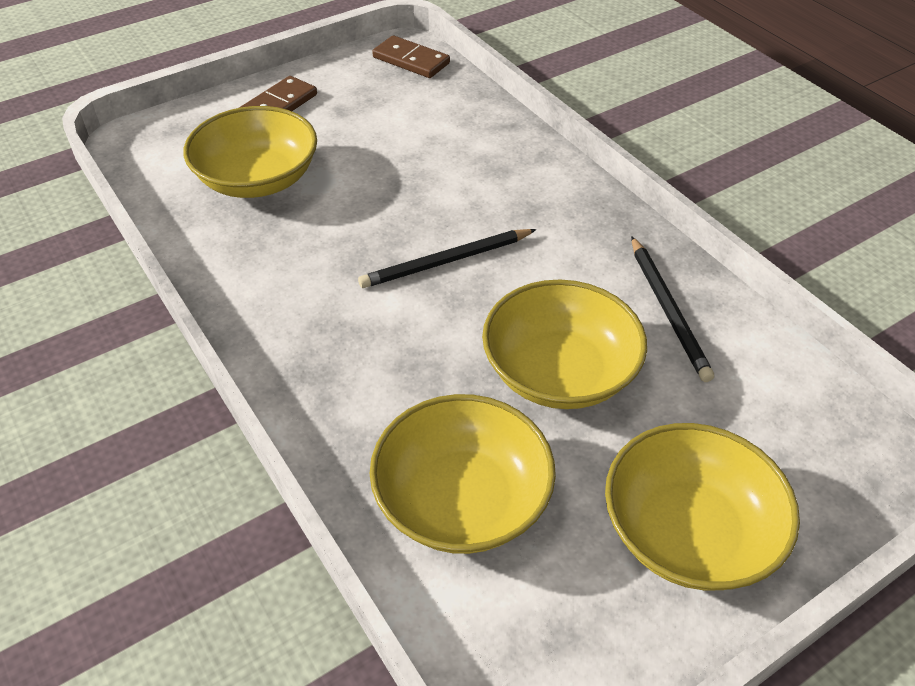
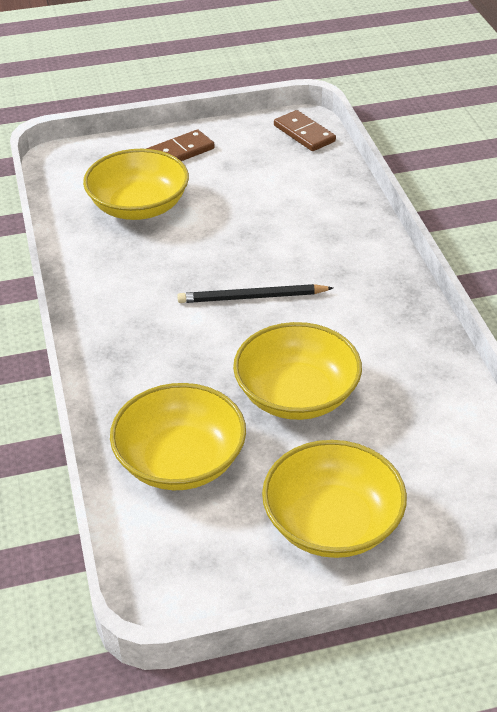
camera: 20 degrees right, 5 degrees down
(668, 310) = (408, 371): black pencil -> none

